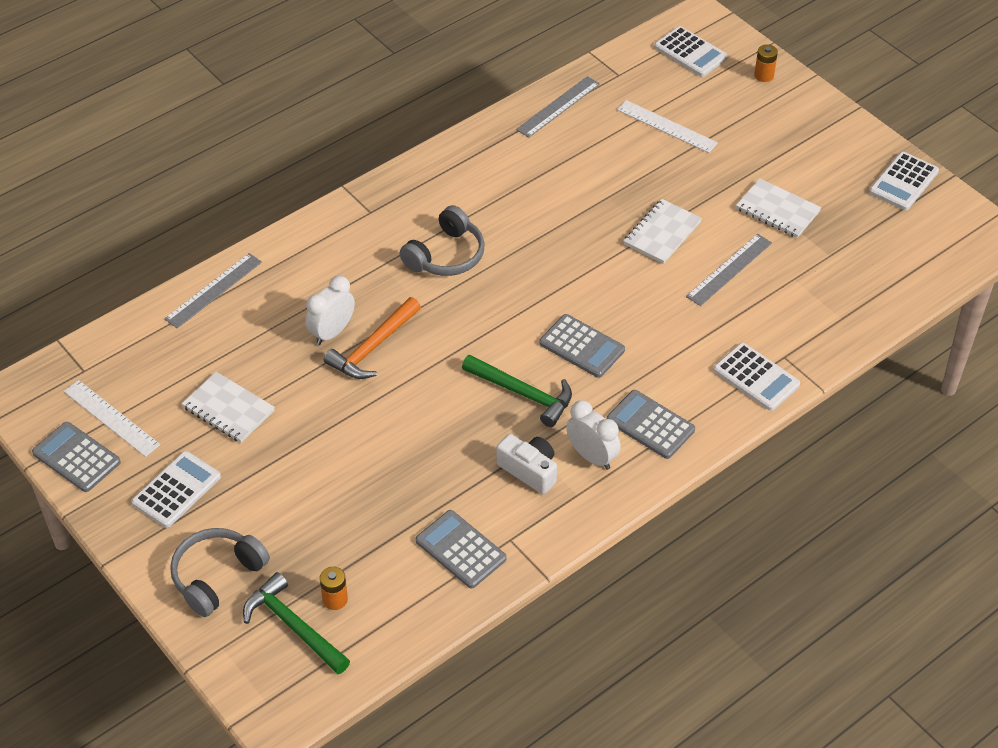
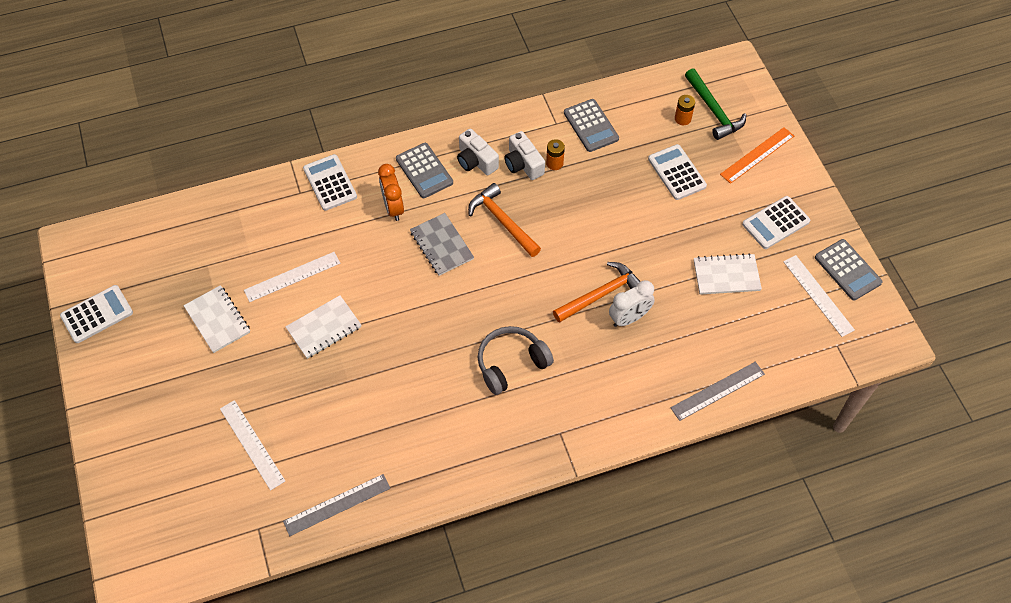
camera: 160 degrees left, 10 degrees up
(217, 576) = (757, 155): grey headphones -> orange ruler
(228, 409) = (726, 275): white notebook -> white notebook turned 60 degrees counterclockwise
(523, 394) = (502, 221): green hammer -> orange hammer
(581, 347) = (441, 245): grey calculator -> grey notebook
(592, 457) = (476, 161): white clock -> white camera
(662, 371) = (393, 207): none -> orange clock
(690, 52) = (172, 534): white calculator -> white calculator (677, 172)
(729, 269) = (292, 276): grey ruler -> white ruler
(764, 75) = (124, 477): orange battery -> orange battery (554, 163)

